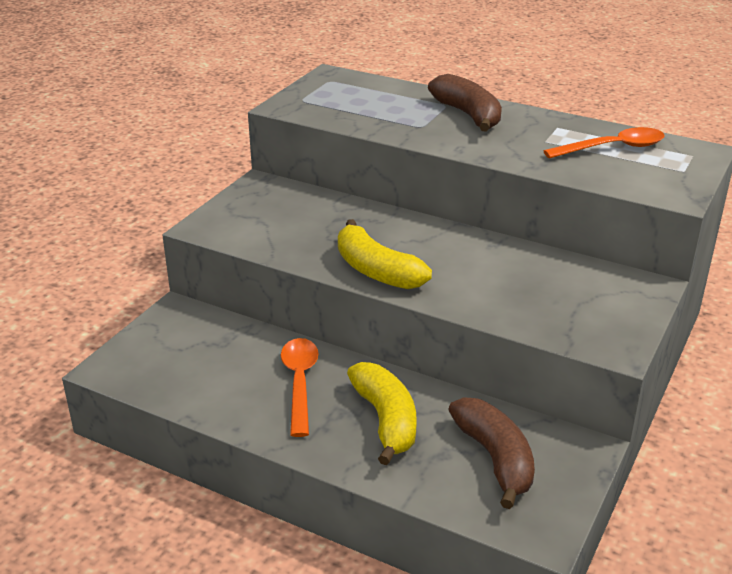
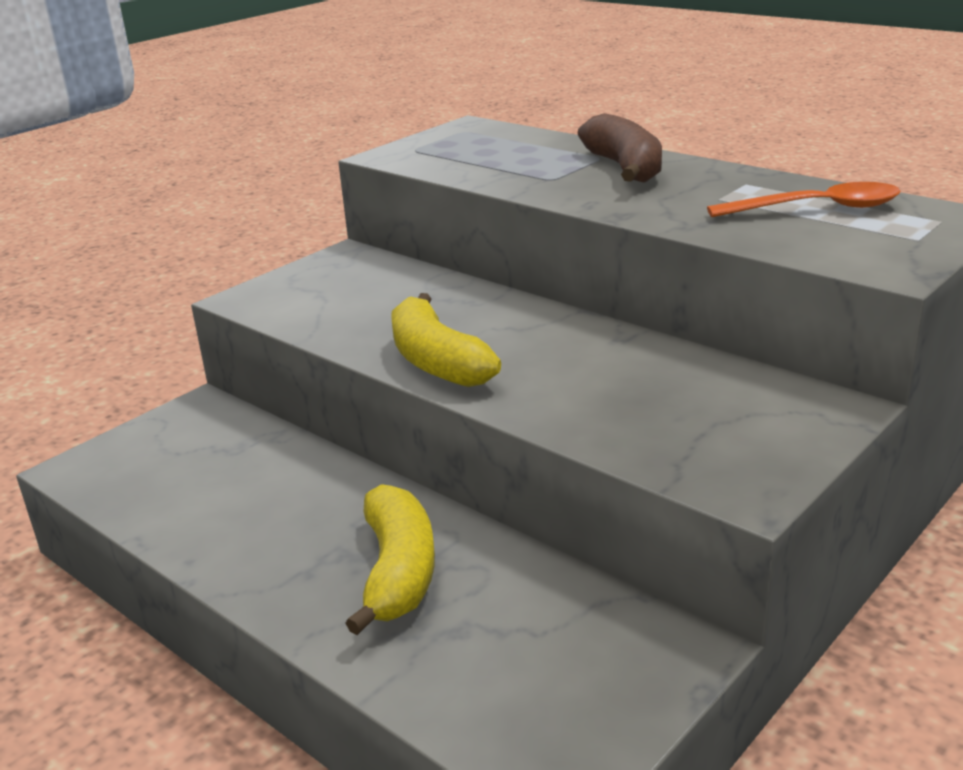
camera: 15 degrees right, 5 degrees down
(299, 383) = (305, 509): orange spoon -> none
(495, 458) = (534, 646): brown banana -> none

